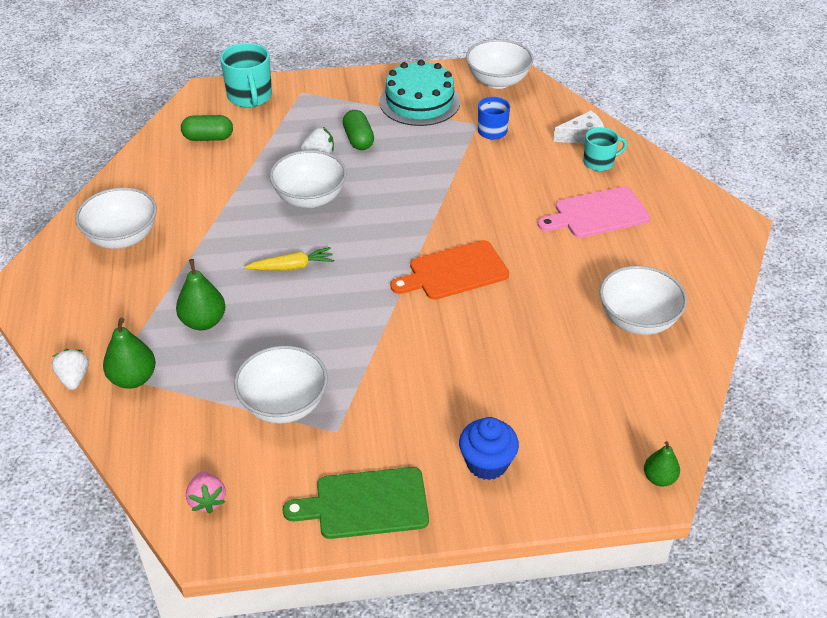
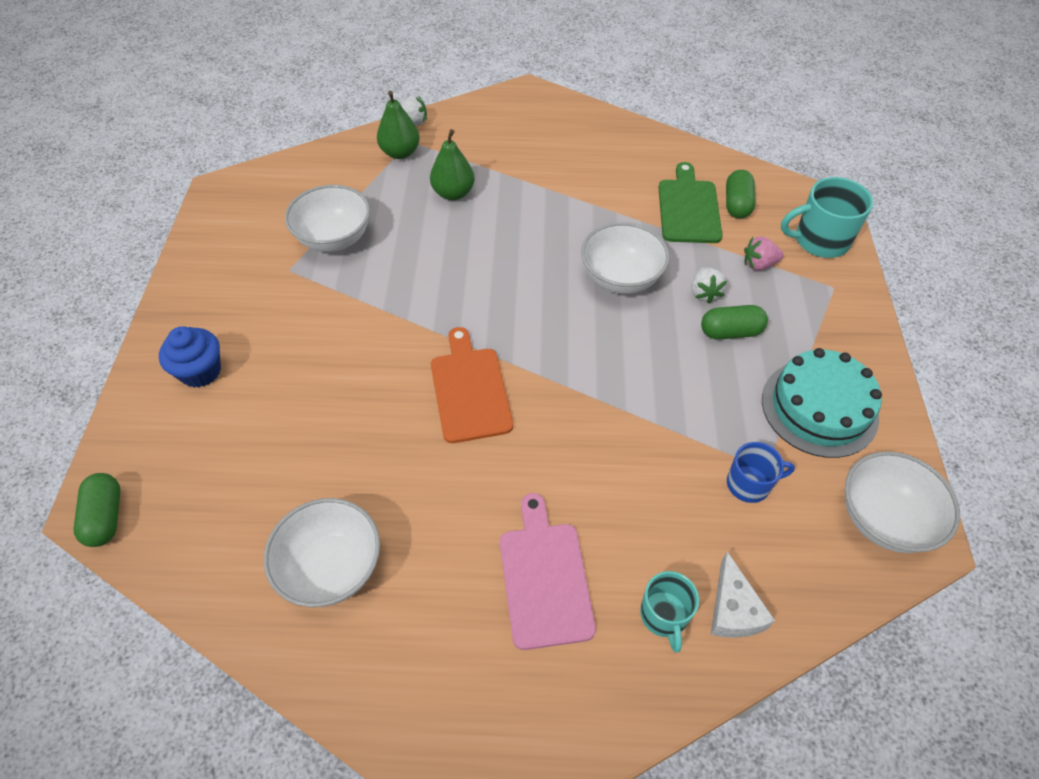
camera: 100 degrees right, 10 degrees up
(122, 237) = (580, 145): white bowl -> none
(207, 500) = (257, 190): pink strawberry -> pink strawberry (759, 264)
(292, 267) = (512, 256): yellow carrot -> none
(366, 504) = (203, 280): green cutting board -> green cutting board (688, 208)
(659, 478) = (106, 517): green pear -> green capsule

